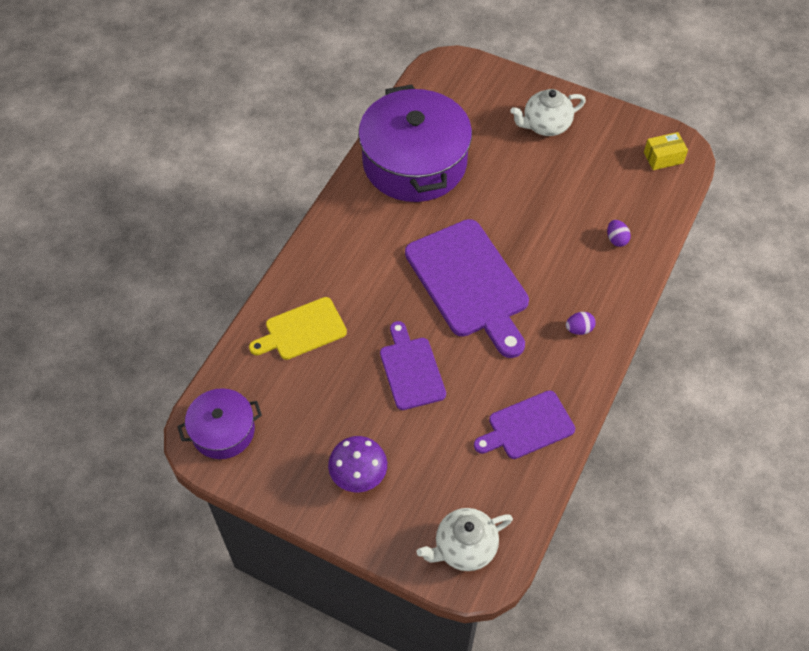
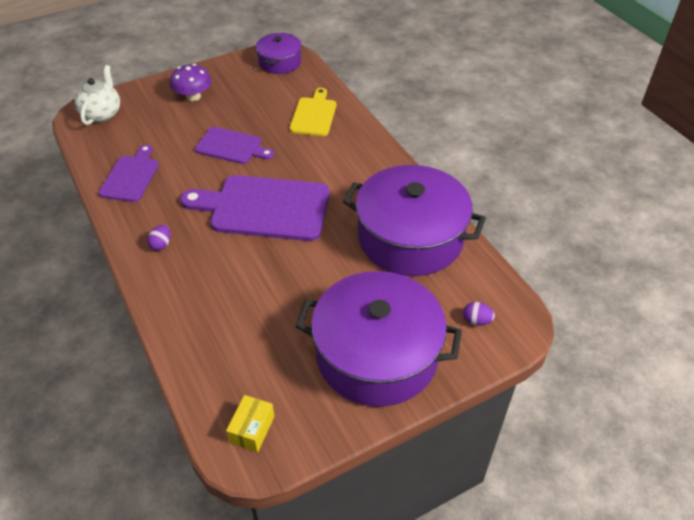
camera: 125 degrees right, 10 degrees down
(545, 126) = (376, 355): white teapot -> purple pot
(616, 239) = (206, 322): purple egg -> purple egg (476, 321)

